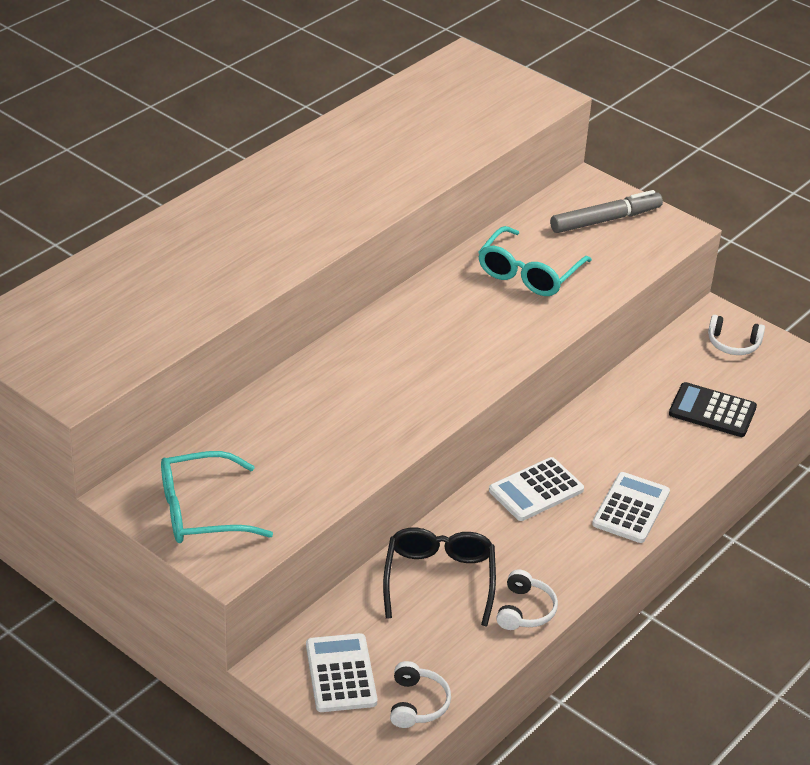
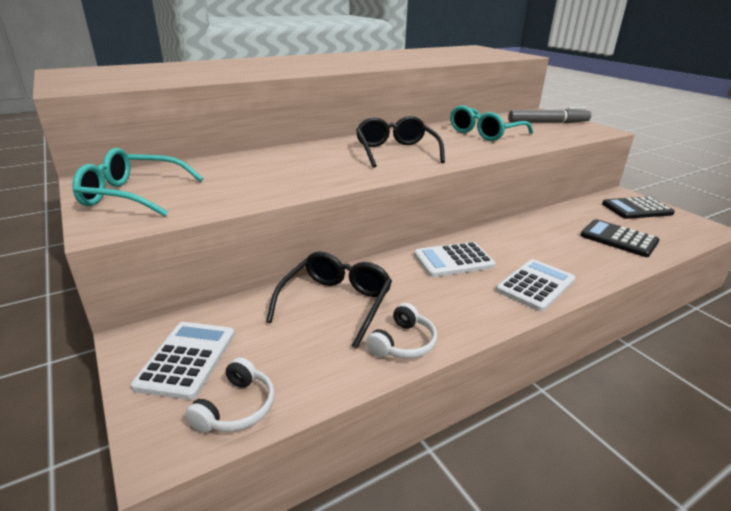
camera: 20 degrees right, 10 degrees down
(435, 351) = (396, 152): none -> black glasses
(733, 344) = (636, 209): white headphones -> black calculator

